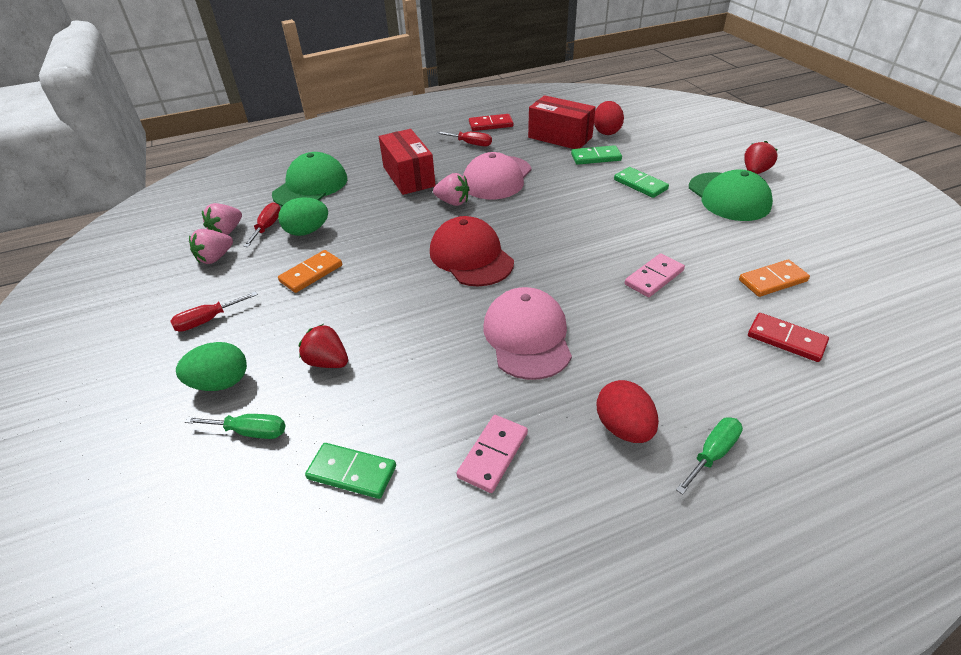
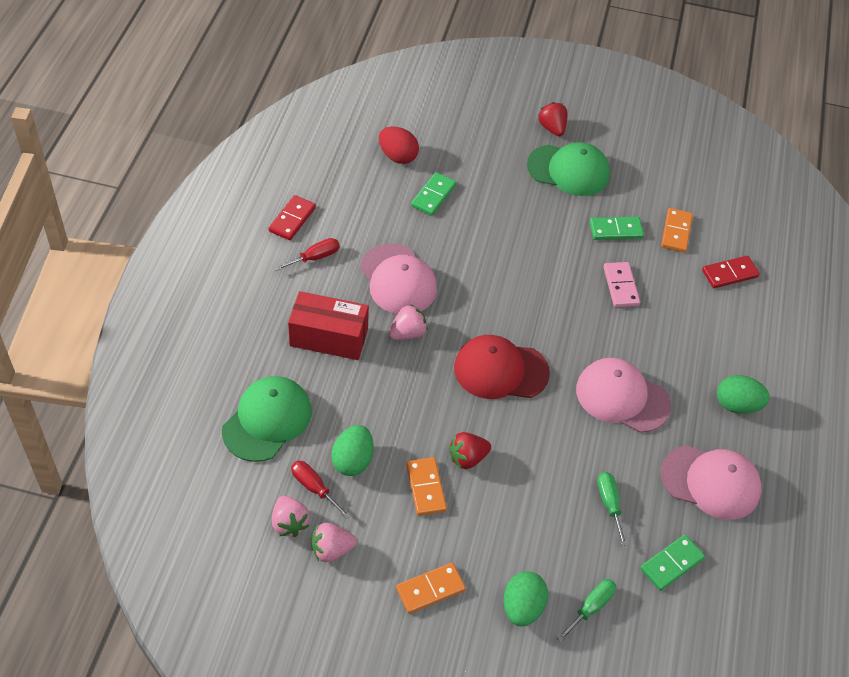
camera: 60 degrees left, 10 degrees up
(208, 320) = (430, 589): red screwdriver -> orange domino
(215, 258) = (331, 550): pink strawberry -> pink strawberry turned 90 degrees clockwise
(310, 186) = (267, 420): green cap -> green cap turned 60 degrees clockwise
(327, 362) = (553, 528): red strawberry -> red strawberry (467, 458)
(493, 455) = (710, 482): pink domino -> pink cap
(560, 137) = (373, 192): red box -> none
(623, 428) = (737, 405): red egg -> green egg
(640, 184) = (502, 202): green domino -> green domino (616, 230)
(712, 454) = (783, 380): green screwdriver -> green screwdriver (609, 504)

